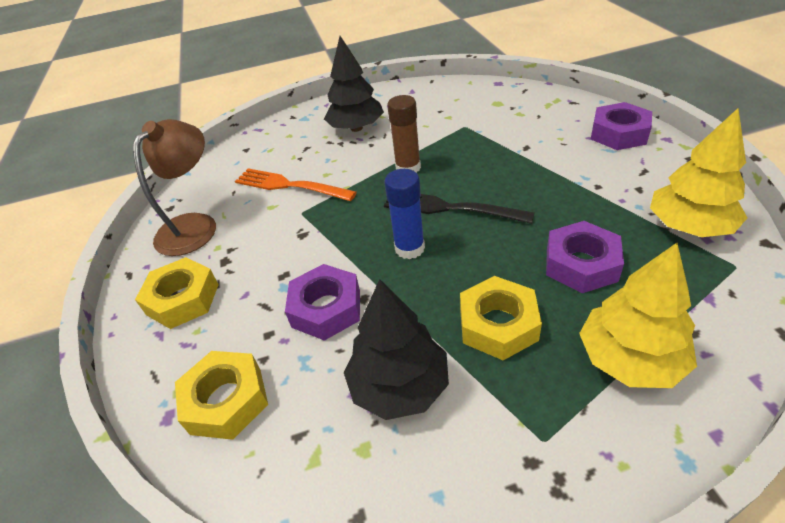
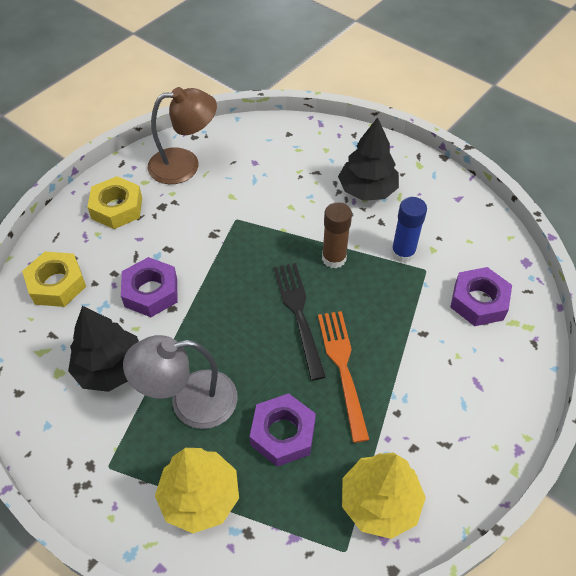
camera: 50 degrees right, 10 degrees up
(290, 186) = (261, 192): orange fork -> orange fork (343, 368)
(409, 248) = (236, 310): blue glue stick -> blue glue stick (403, 253)
(498, 324) = (190, 402): yellow nut -> grey lamp
(618, 134) = (498, 403): purple nut -> purple nut (478, 301)

